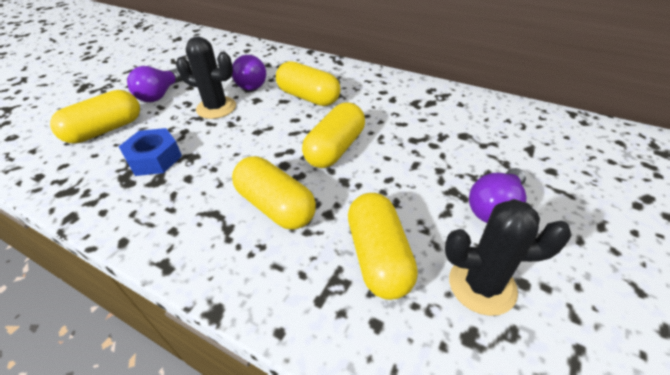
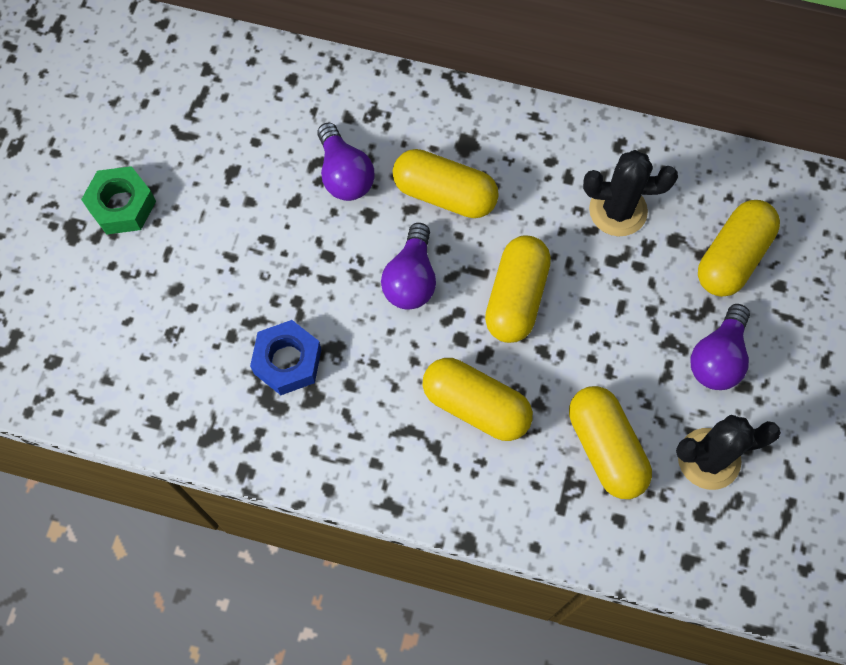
camera: 15 degrees left, 25 degrees up
(105, 130) = (182, 322): yellow capsule -> yellow capsule (732, 257)
(119, 81) = (122, 205): none -> green nut
(160, 95) = (213, 229): purple light bulb -> purple light bulb (411, 279)
(216, 108) = (318, 244): black cactus -> black cactus (618, 210)

